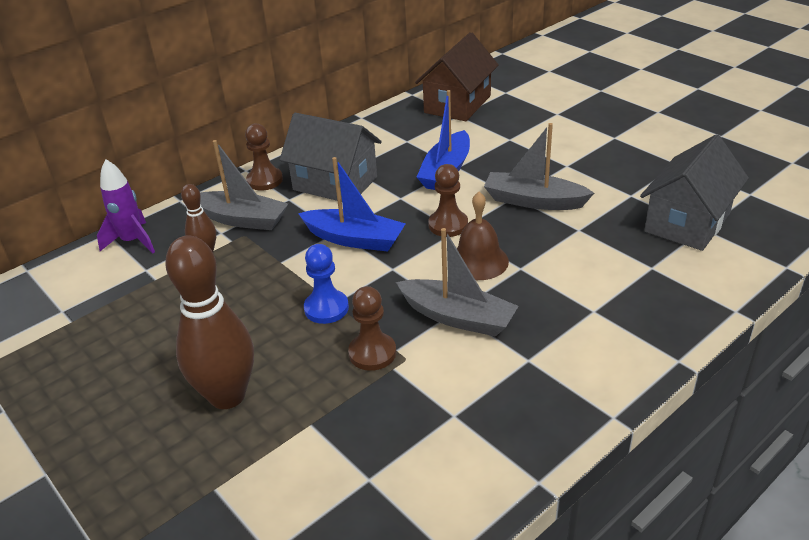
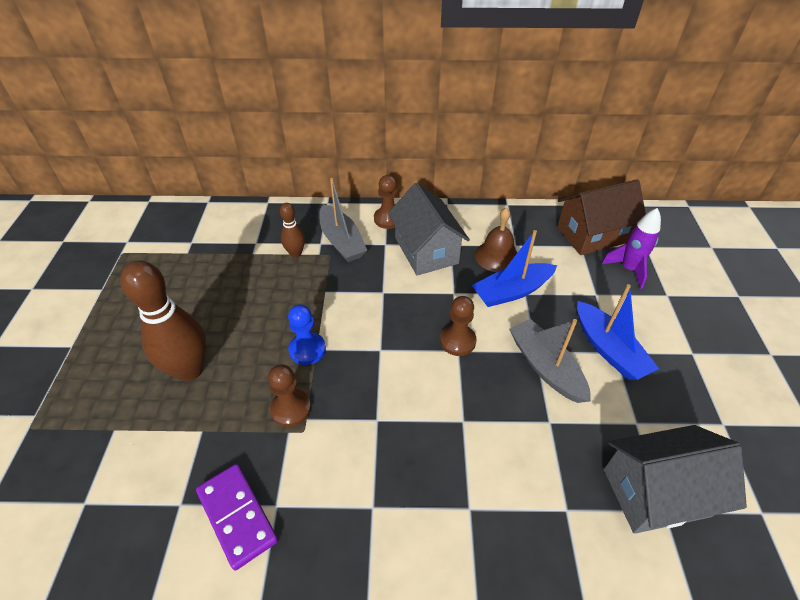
camera: 40 degrees right, 10 degrees up
(133, 241) = (272, 217): purple rocket -> purple rocket (628, 269)
(354, 239) = (385, 306): blue boat -> blue boat (608, 349)
(431, 445) = (237, 516): none -> purple domino
(458, 317) = (371, 426): grey boat -> none
(478, 261) = (441, 390): brown bell -> brown bell (497, 256)

